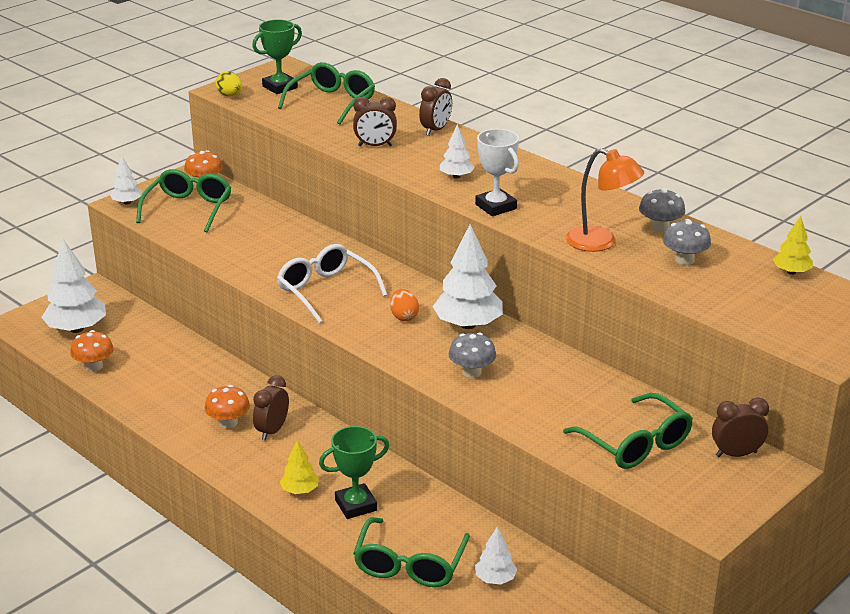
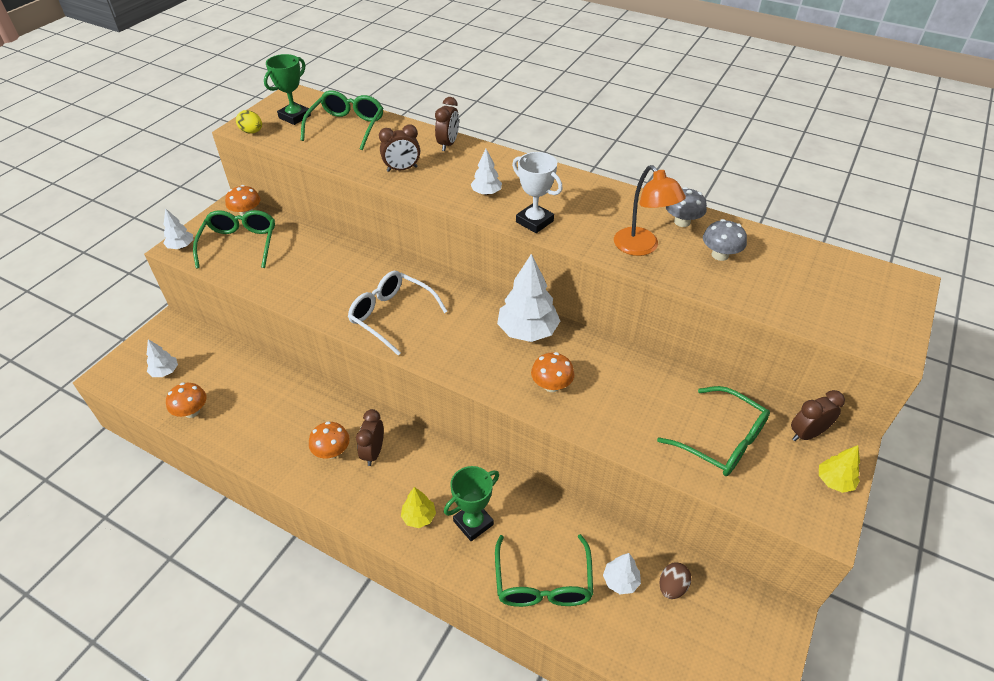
camera: 15 degrees left, 15 degrees up
(77, 329) = (165, 372): white tree -> white tree, size x0.53
(404, 316) = (470, 332): orange egg -> none
(472, 372) = (551, 385): grey mushroom -> orange mushroom
(550, 594) = (672, 587): none -> brown egg
(601, 242) = (641, 247): orange lamp -> orange lamp turned 45 degrees clockwise
(791, 272) = (811, 253): yellow tree -> yellow tree (834, 481)

